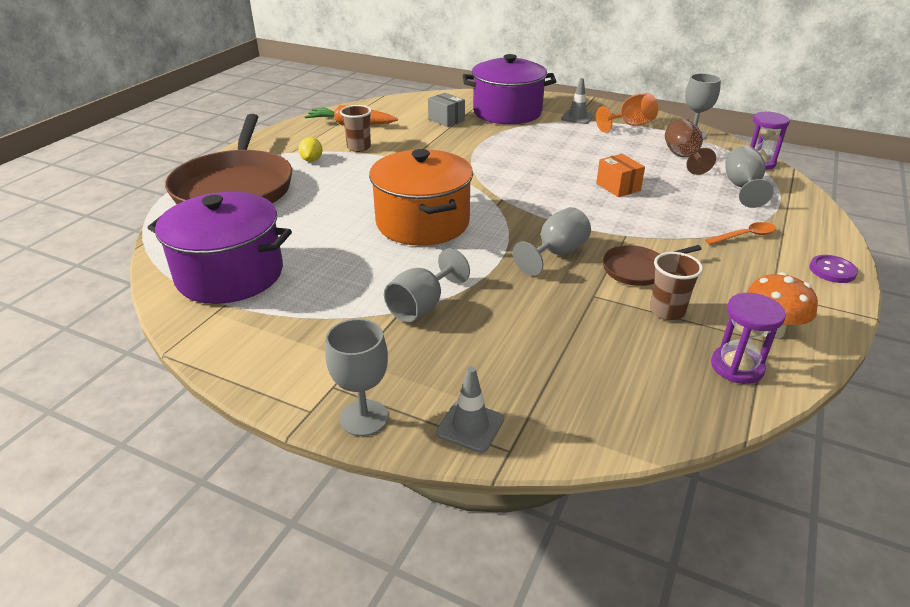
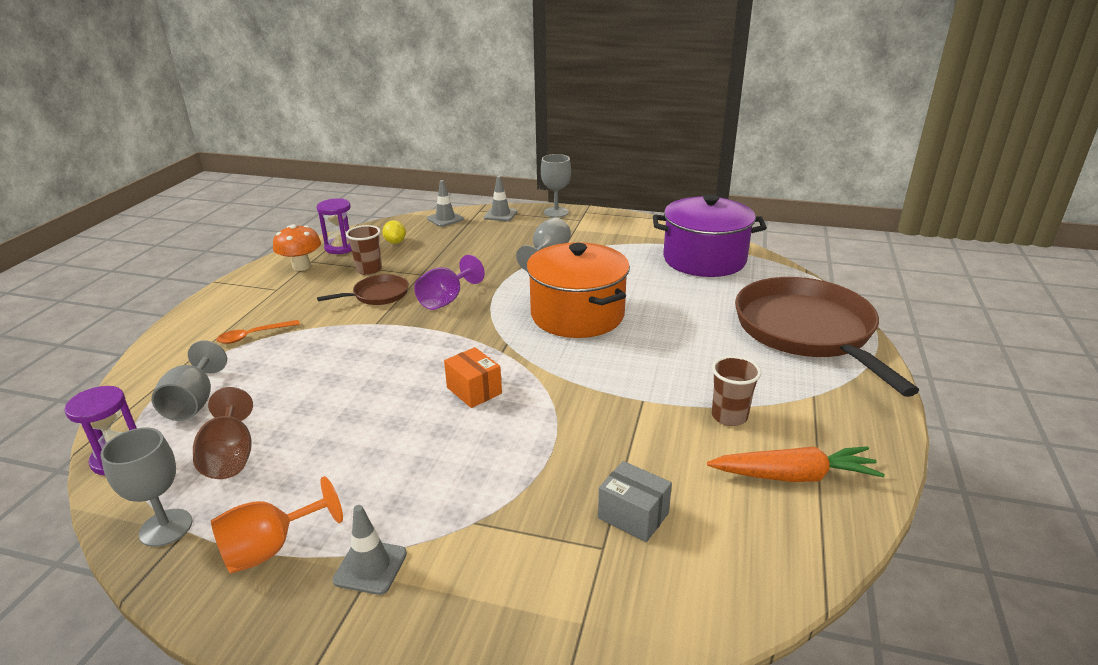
camera: 170 degrees right, 5 degrees down
(311, 160) = (769, 383): yellow lemon -> yellow lemon (395, 242)
(507, 112) = (519, 566): purple pot -> none
(556, 254) = (446, 300): grey goblet -> purple goblet
(577, 427) = (445, 219): none -> grey traffic cone
(618, 187) = (358, 385): orange box -> orange box (474, 390)
(832, 270) = (204, 311): purple button -> none

